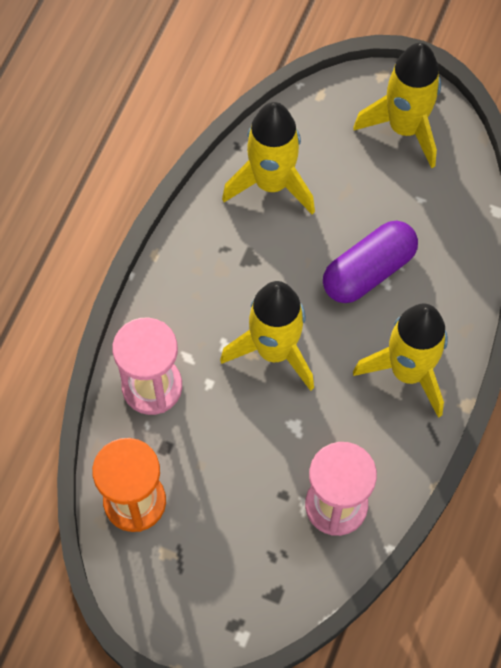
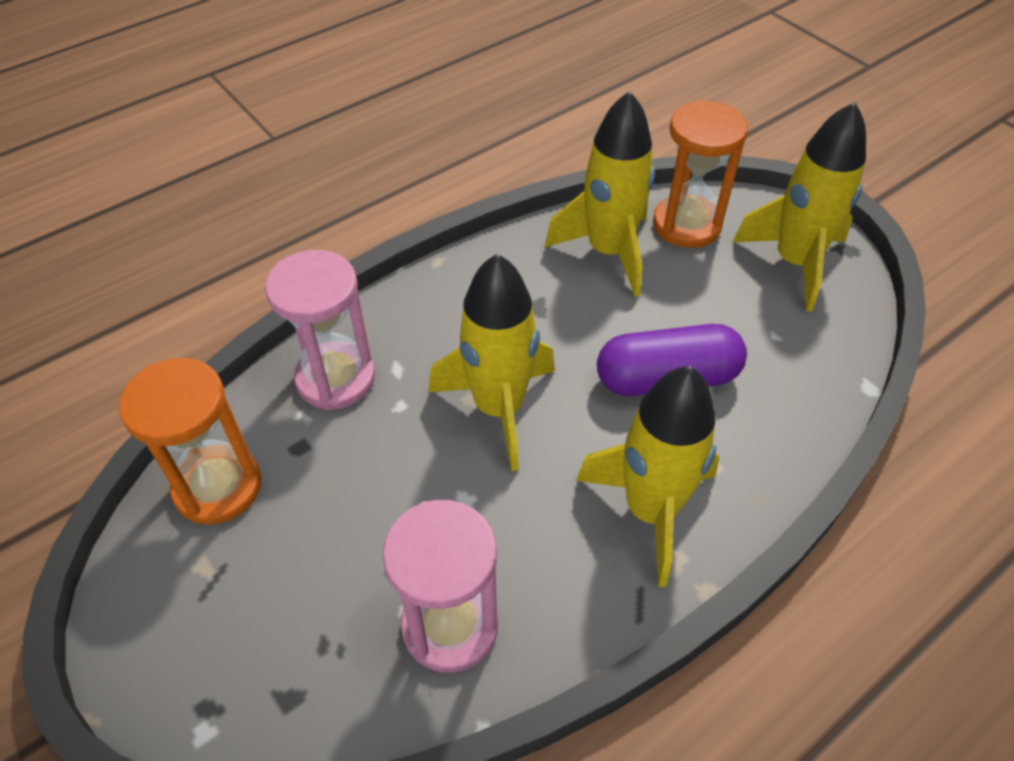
camera: 30 degrees right, 15 degrees down
(313, 130) = (686, 225): none -> orange hourglass

